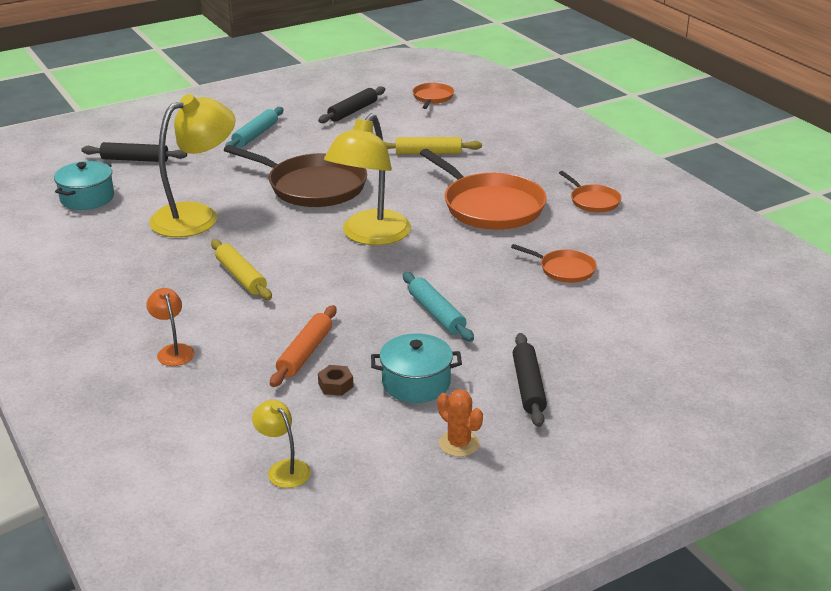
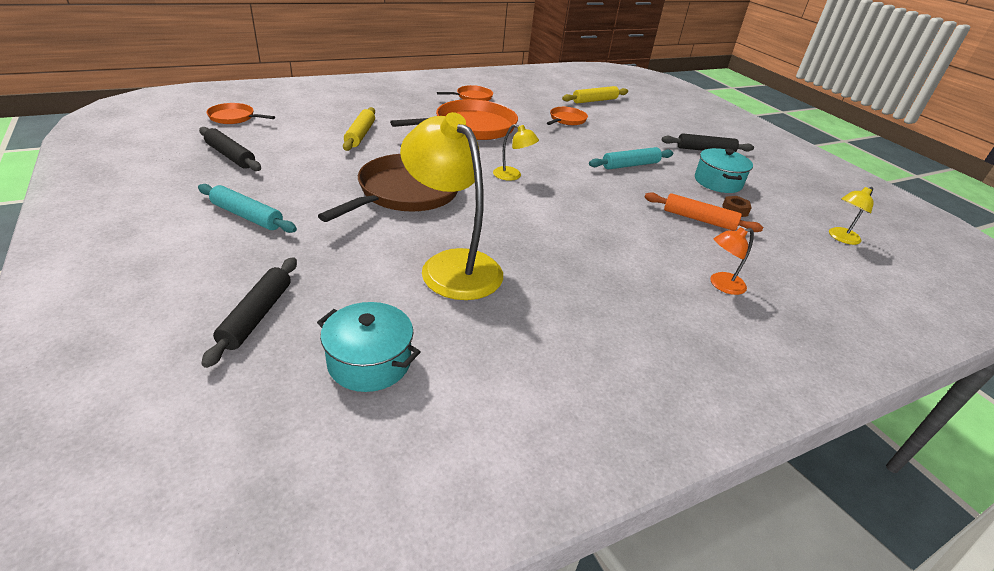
camera: 90 degrees left, 5 degrees up
(241, 277) = (585, 242): yellow rolling pin -> yellow rolling pin (594, 100)
(370, 236) = (512, 176): yellow lamp -> yellow lamp, size x0.46
(459, 444) = (774, 177): orange cactus -> none

